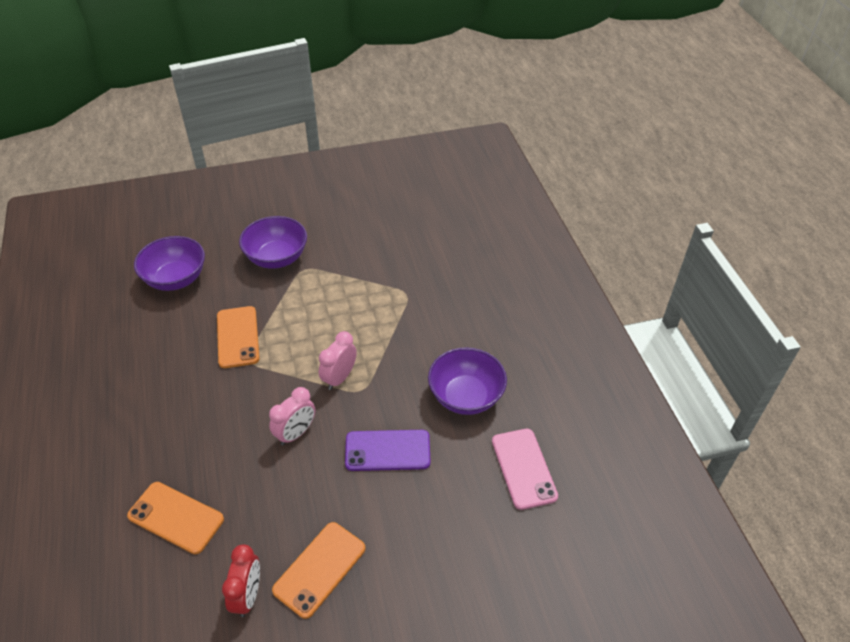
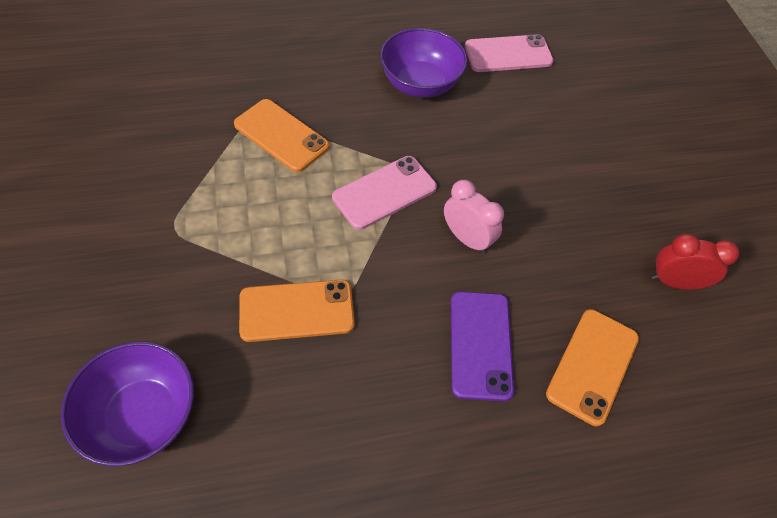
camera: 90 degrees left, 10 degrees up
(276, 258) = (137, 264): purple bowl -> none
(319, 569) = (635, 218): orange phone -> orange phone (281, 135)
(339, 378) = (384, 192): pink clock -> pink phone
(387, 450) = (490, 153): purple phone -> purple phone (480, 344)

